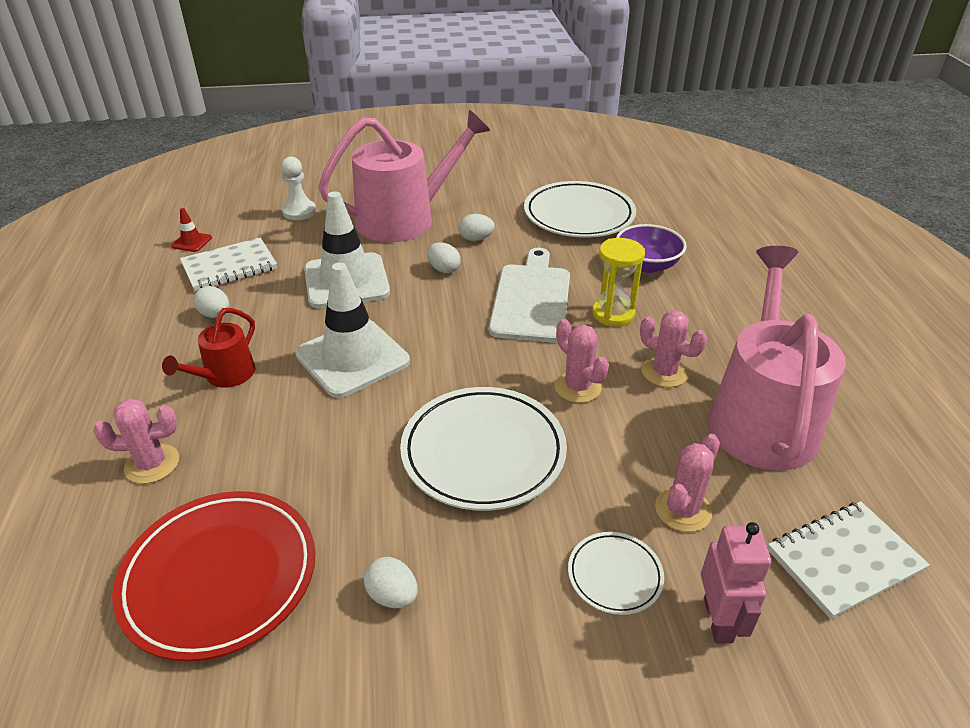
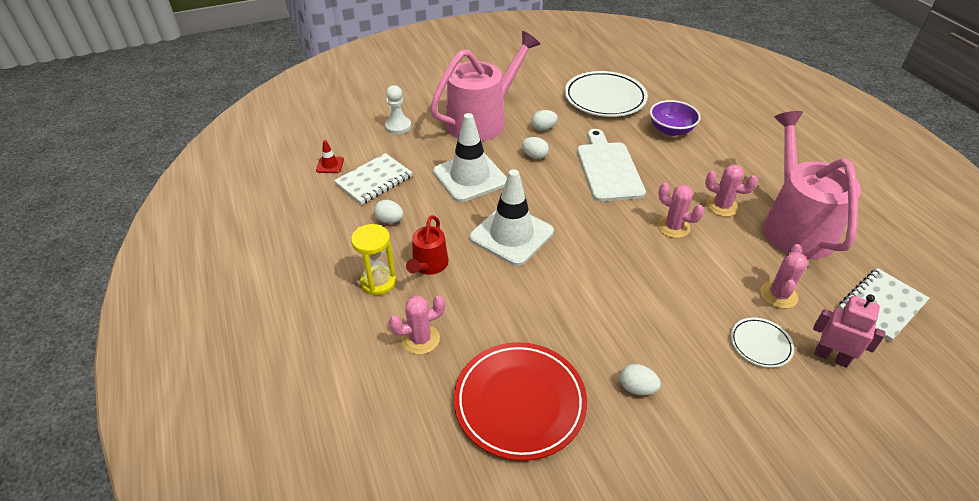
camera: 15 degrees left, 5 degrees up
(483, 452) = (638, 284): white plate -> none
(613, 314) = (668, 170): yellow hourglass -> yellow hourglass (378, 282)
(718, 620) = (831, 357): pink robot -> pink robot turned 45 degrees counterclockwise

